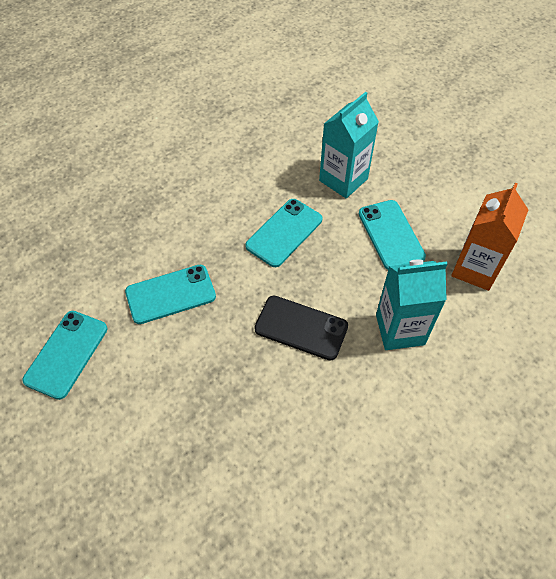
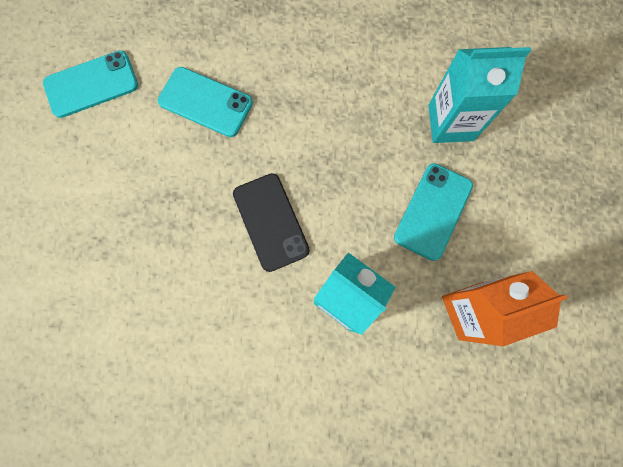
camera: 45 degrees right, 20 degrees up
(284, 233) = (346, 128): turquoise phone -> none

